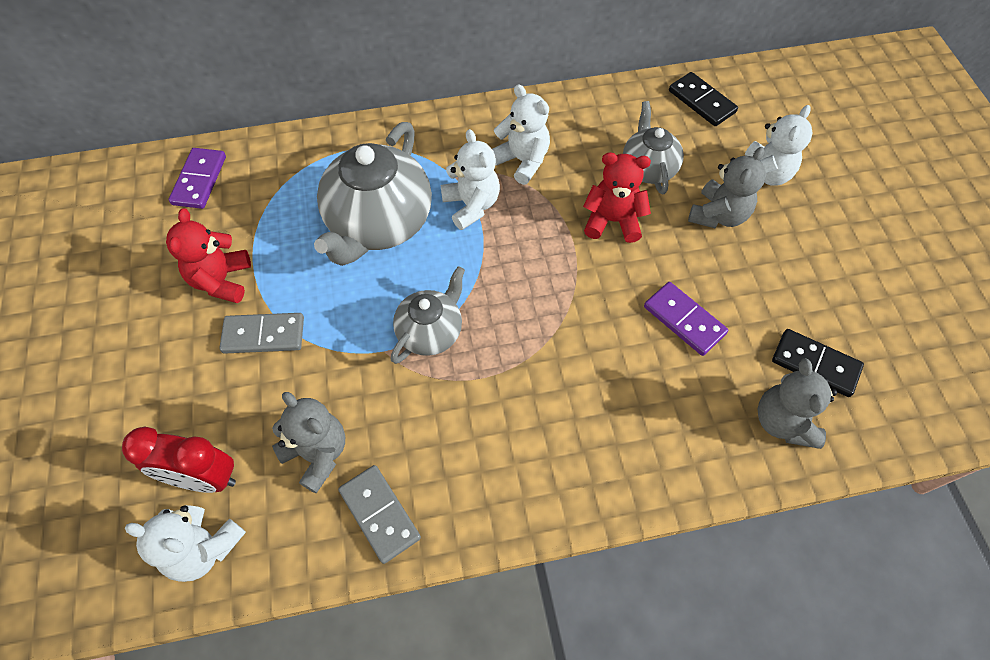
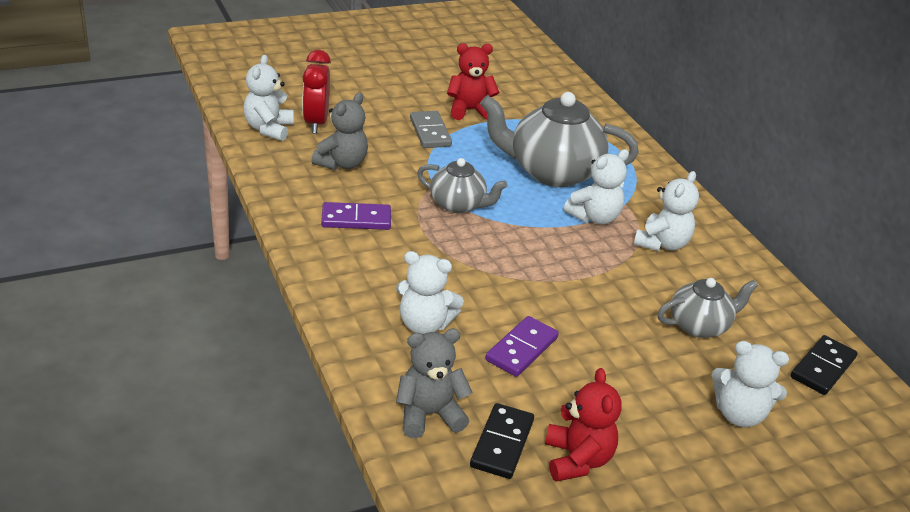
camera: 75 degrees right, 25 degrees down
(199, 180) = (554, 90): purple domino -> purple domino (356, 219)
(380, 514) = (301, 193): grey domino -> none
(612, 221) = (618, 301): red teddy bear -> red teddy bear (577, 460)
(647, 404) = (424, 324): none -> white teddy bear
(718, 215) = (663, 376): grey teddy bear -> none

